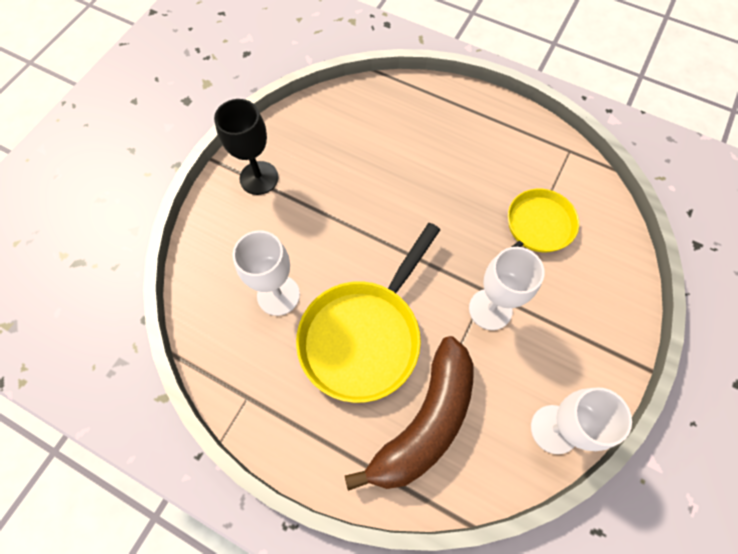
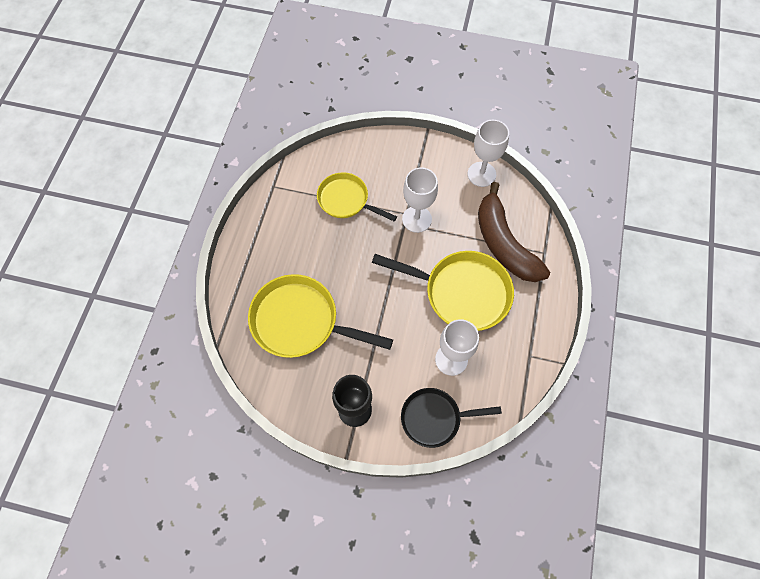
camera: 105 degrees left, 0 degrees up
(216, 256) = (434, 418): none -> black pan
(379, 147) = (301, 321): none -> yellow pan
(425, 422) = (504, 243): brown banana -> brown banana turned 135 degrees counterclockwise

